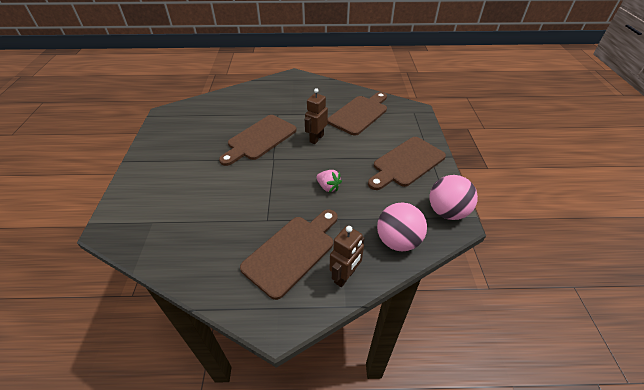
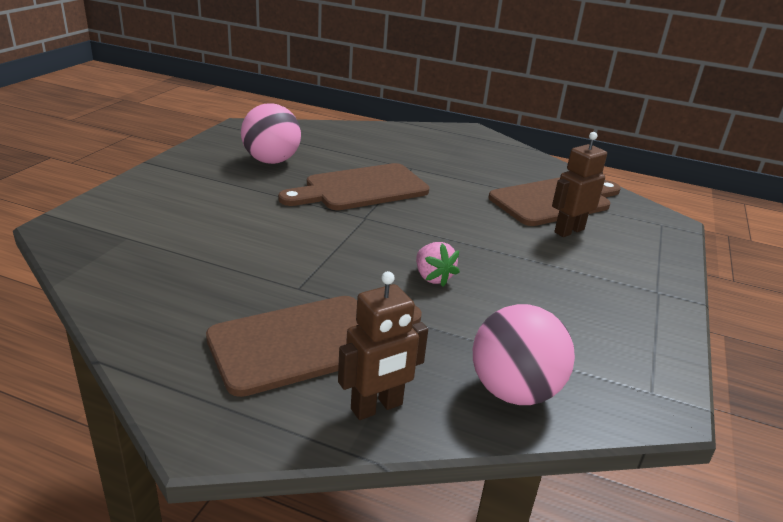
camera: 20 degrees right, 15 degrees down
(316, 138) = (455, 212): brown robot -> brown robot (568, 231)
(406, 163) = (602, 287): brown cutting board -> none
(447, 212) = (645, 381): pink ball -> pink ball (271, 161)

